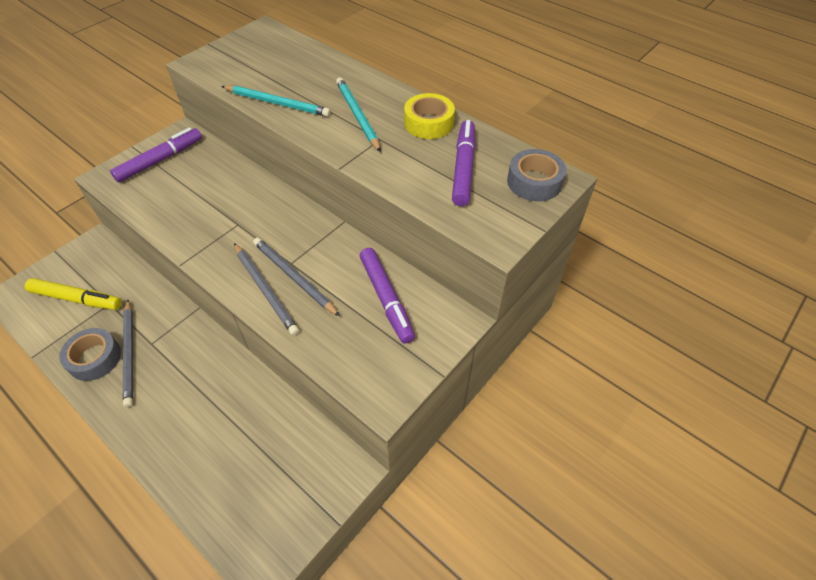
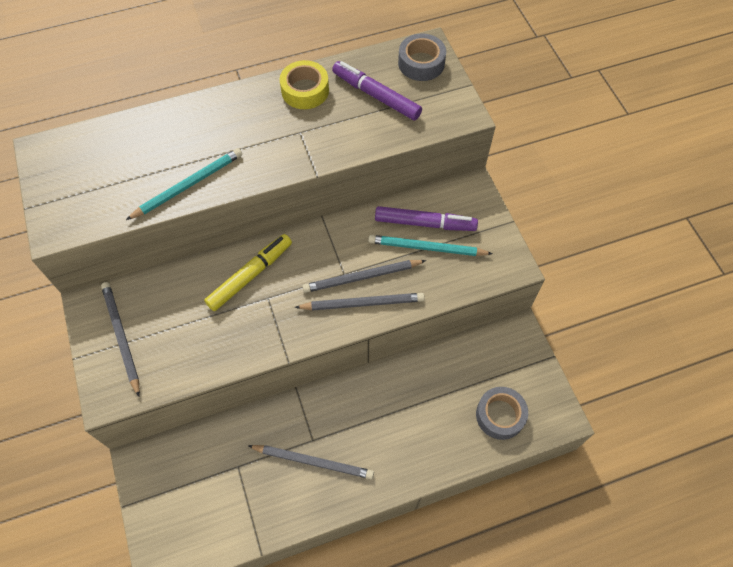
camera: 60 degrees left, 10 degrees up
(77, 299) = (211, 496): yellow marker -> yellow marker (250, 275)
(95, 358) = (300, 494): grey tape -> grey tape (500, 415)
(160, 160) = (121, 337): purple marker -> grey pencil
(357, 116) = (256, 134): turquoise pencil -> turquoise pencil (426, 248)

